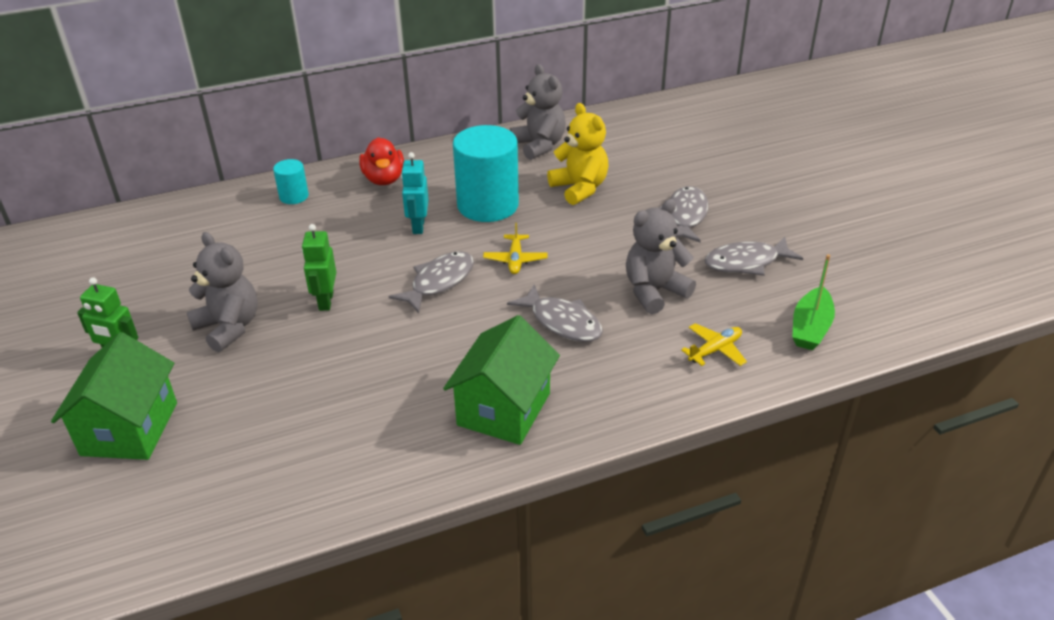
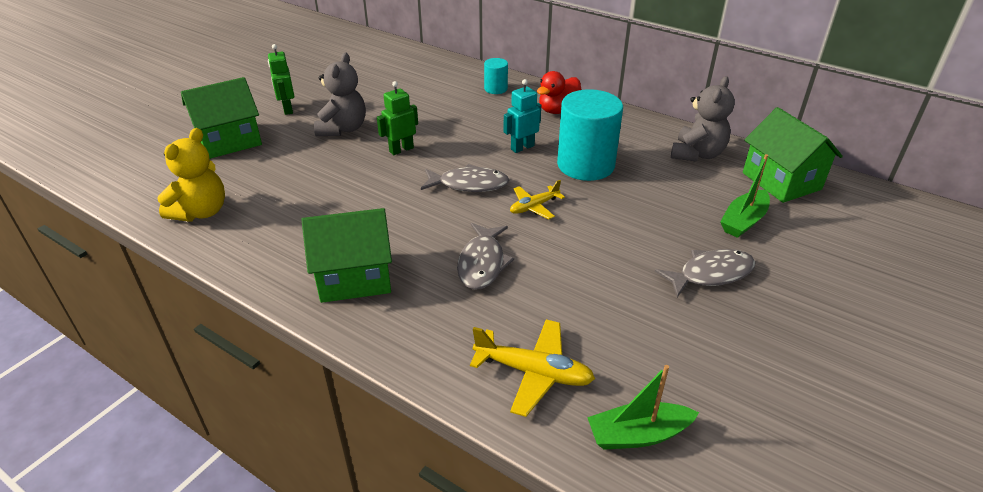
camera: 55 degrees right, 0 degrees up
(579, 188) = (668, 198): yellow teddy bear -> yellow teddy bear (201, 212)
(615, 129) = (781, 181): none -> green house
(642, 170) = (743, 221): none -> green boat
(654, 291) = (576, 299): grey teddy bear -> none
(715, 350) = (533, 372): yellow plane -> yellow plane, size x1.57
(746, 262) = (689, 344): grey fish -> none

